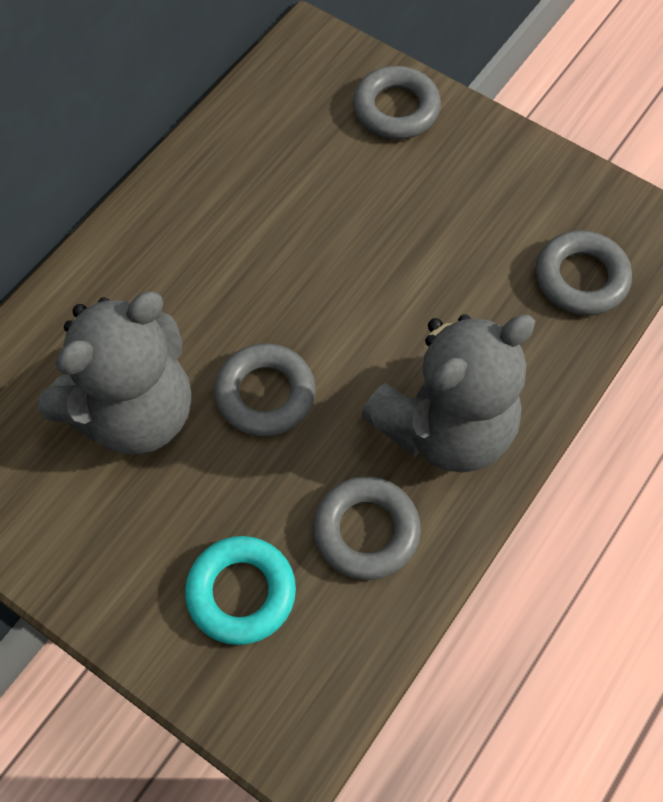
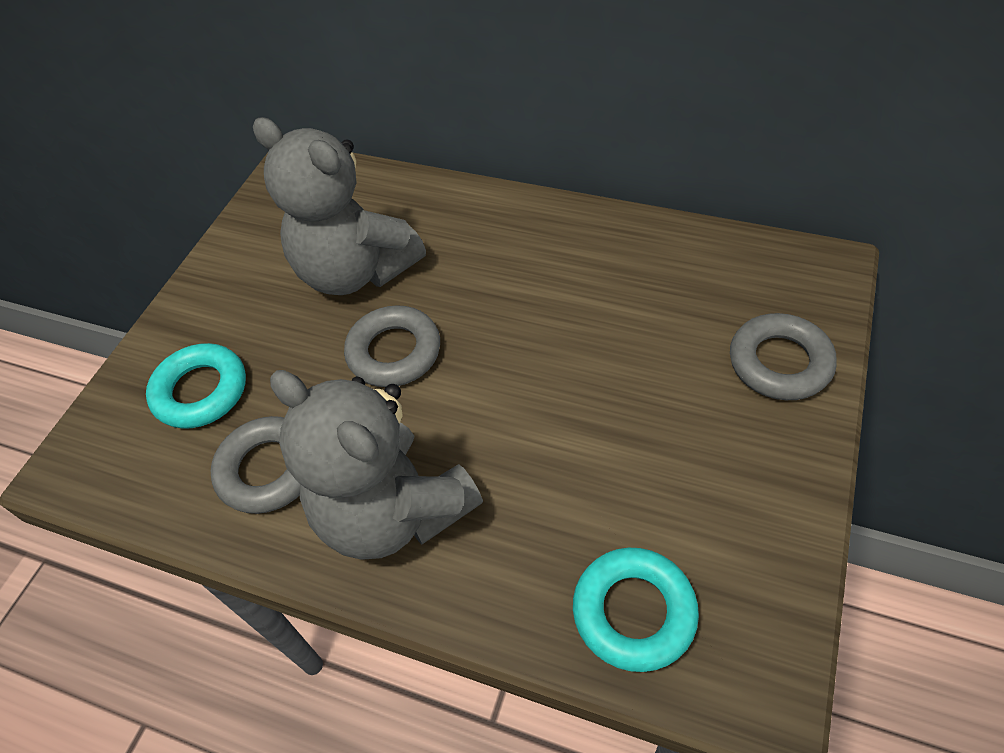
camera: 80 degrees right, 10 degrees down
(581, 278) = (634, 612): grey ring -> turquoise ring

